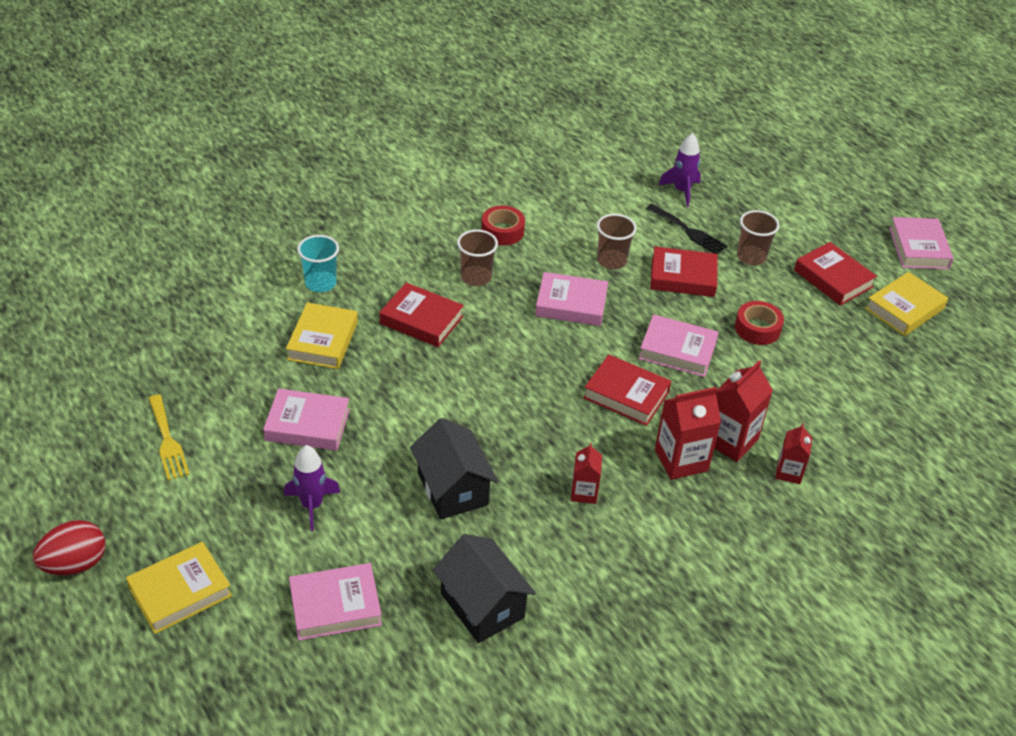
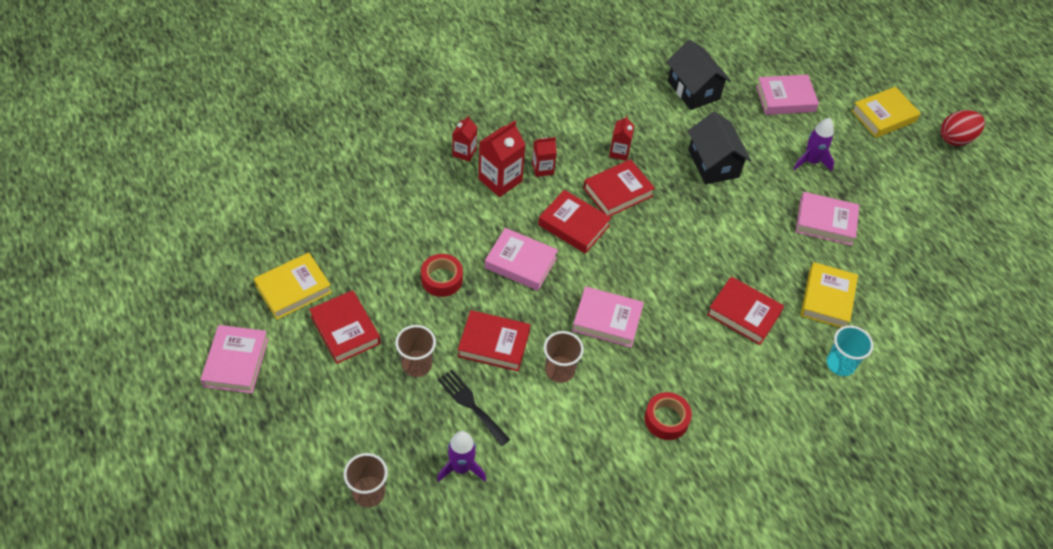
camera: 175 degrees left, 10 degrees up
(167, 441) = (926, 218): yellow fork -> none
(476, 277) = (694, 359): brown cup -> brown cup (368, 492)
(578, 439) = (618, 192): none -> red book
(681, 460) = (543, 168): red carton -> red carton, size x0.60

